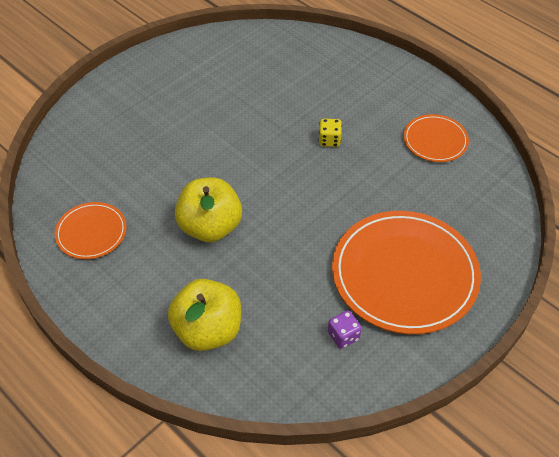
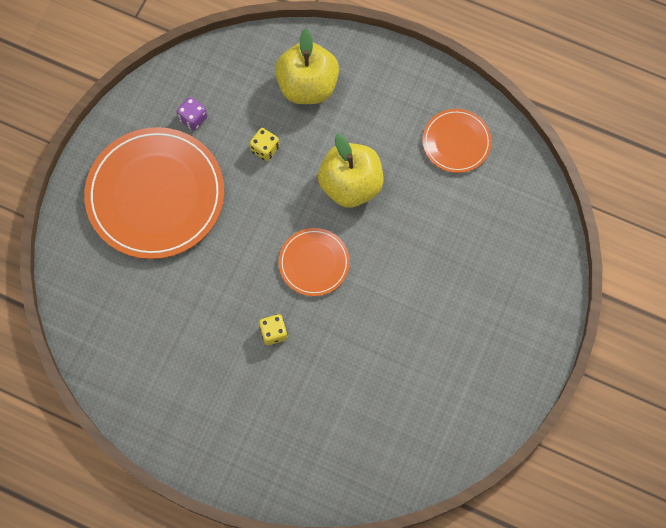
camera: 160 degrees right, 20 degrees up
(279, 283) = (265, 149): none -> yellow dice
(435, 140) = (161, 372): orange plate -> orange plate (314, 263)

